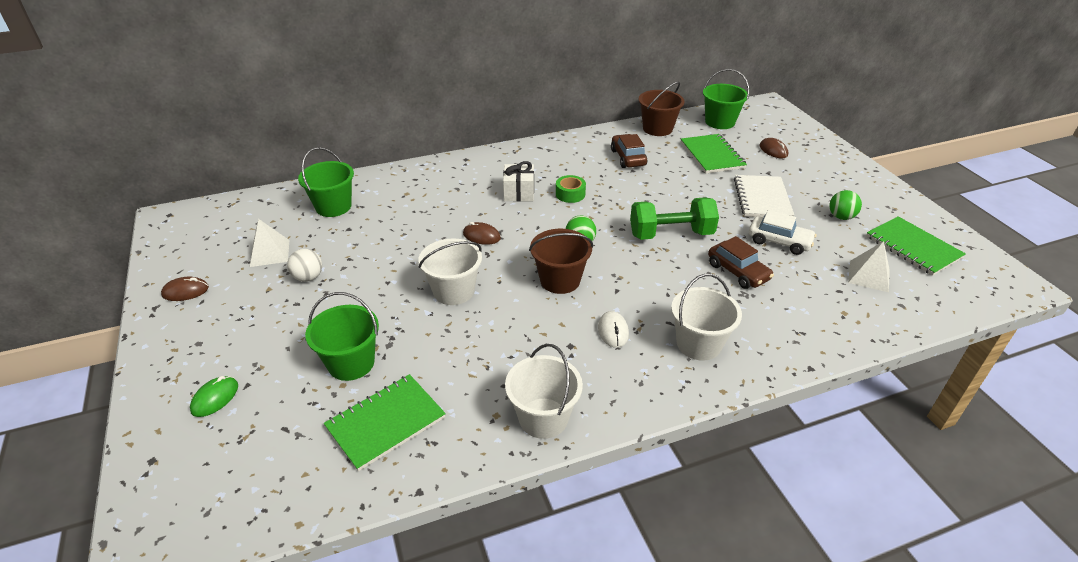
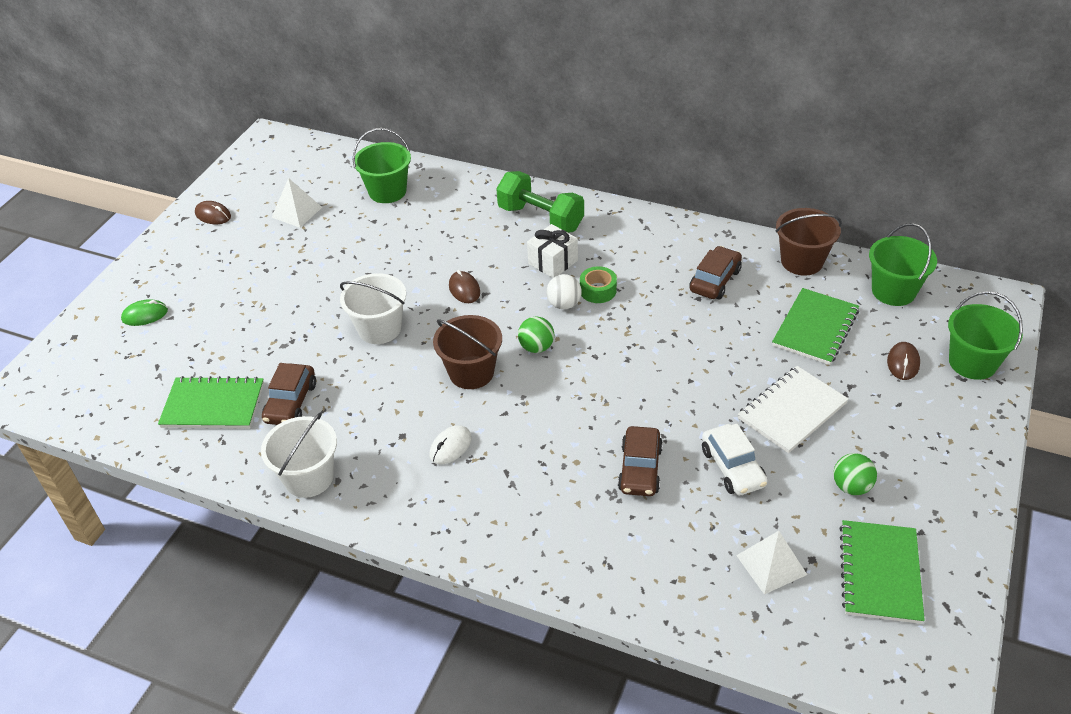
camera: 45 degrees right, 5 degrees up
(308, 277) = (297, 251): white ball -> white ball (564, 304)
(351, 363) = (244, 344): green bucket -> green bucket (972, 362)
(453, 378) = (291, 402): none -> brown car
(671, 234) = (633, 391): green dumbbell -> green dumbbell (540, 218)
(698, 344) = (502, 507): white bucket -> none

